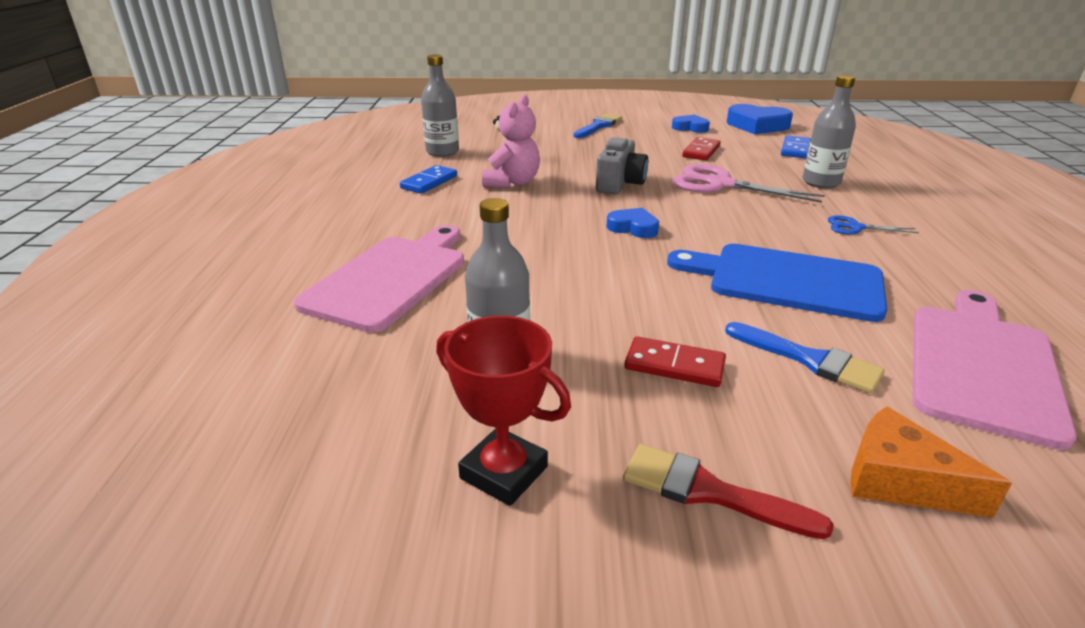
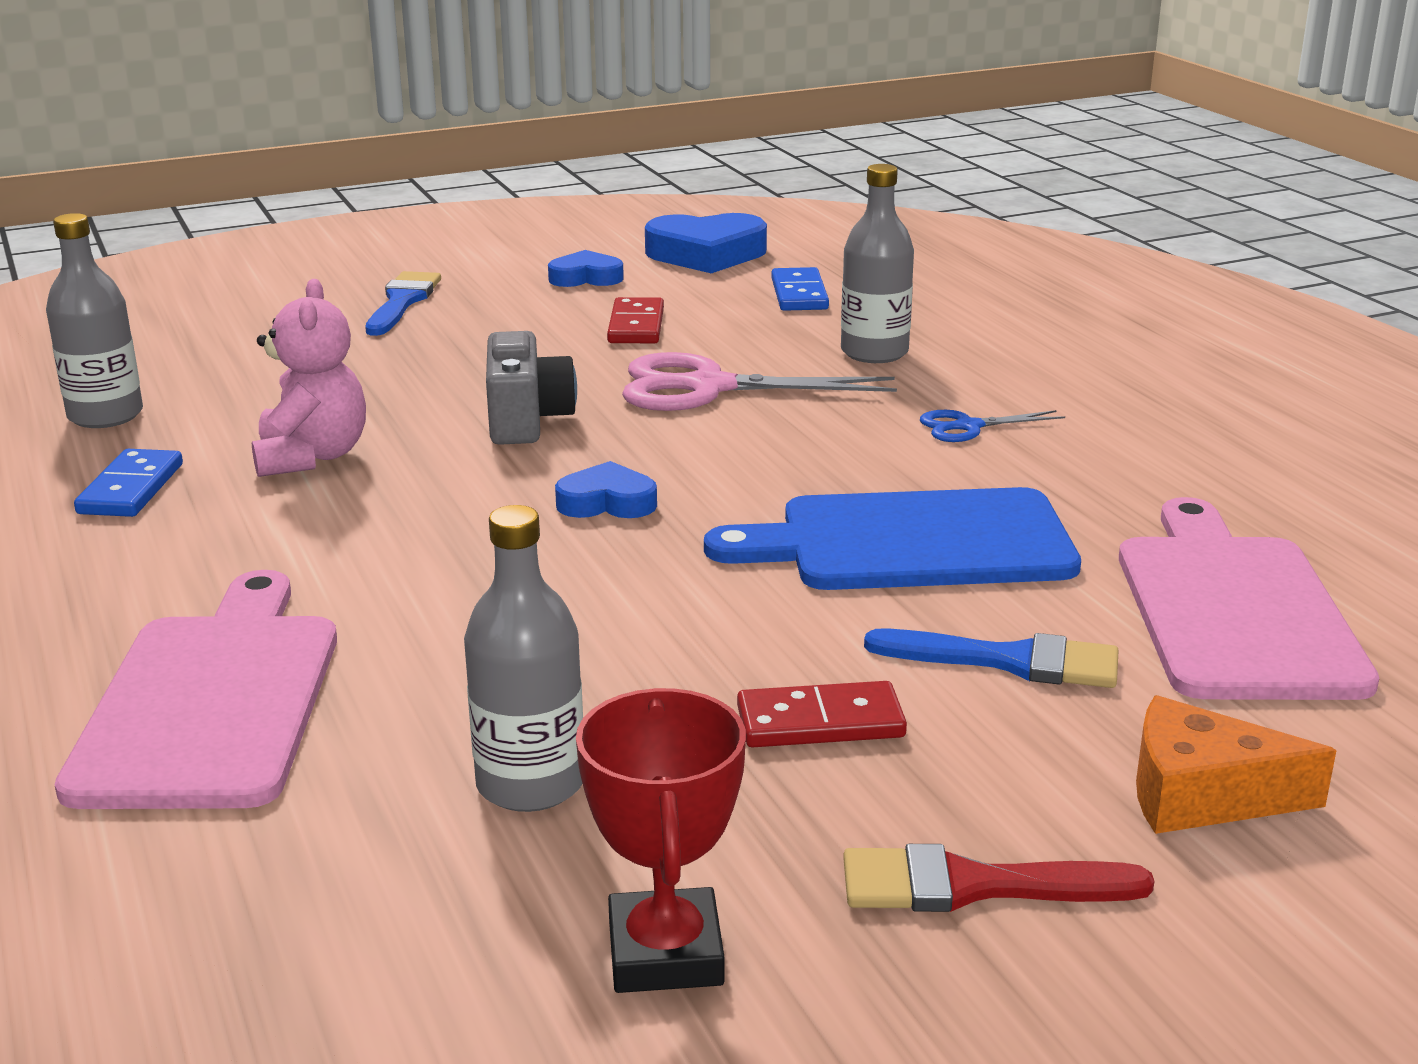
camera: 25 degrees left, 5 degrees down
(504, 472) = (665, 953): red trophy -> red trophy turned 75 degrees clockwise

